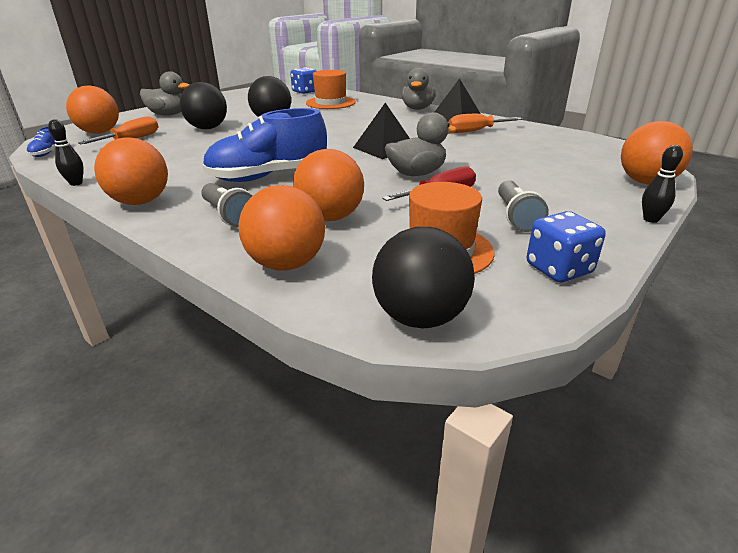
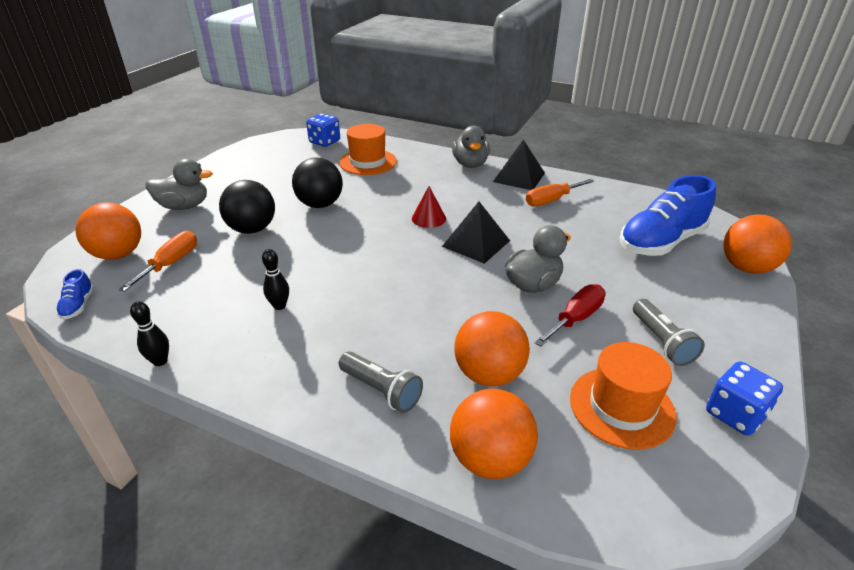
camera: 15 degrees left, 5 degrees up
(140, 202) = (265, 383): orange ball -> none
(268, 176) = (381, 313): blue shoe -> blue shoe (661, 242)
(355, 133) = (428, 218): none -> red cone
(420, 317) = (656, 510): black ball -> none
(650, 219) = (775, 325): black bowling pin -> black bowling pin (279, 306)

